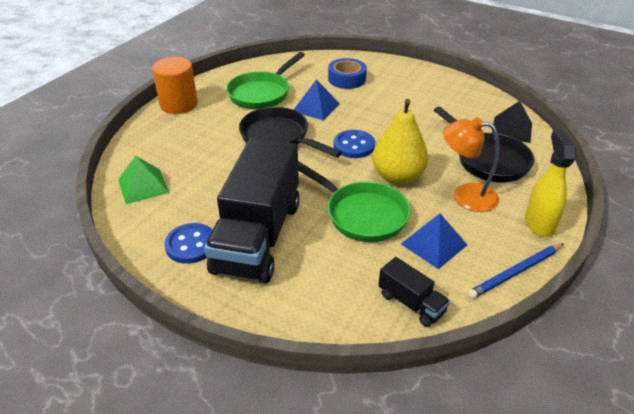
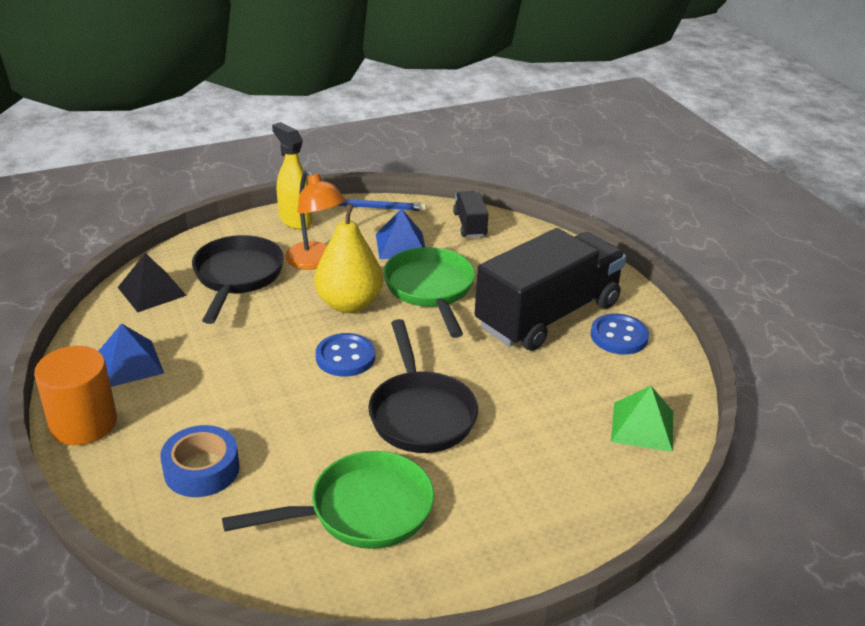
camera: 145 degrees left, 5 degrees down
(179, 104) = (515, 560): orange cylinder -> orange cylinder (83, 423)
(316, 107) = (316, 438): blue pyramid -> blue pyramid (129, 363)
(539, 223) = (295, 220): yellow spray bottle -> yellow spray bottle turned 105 degrees clockwise

